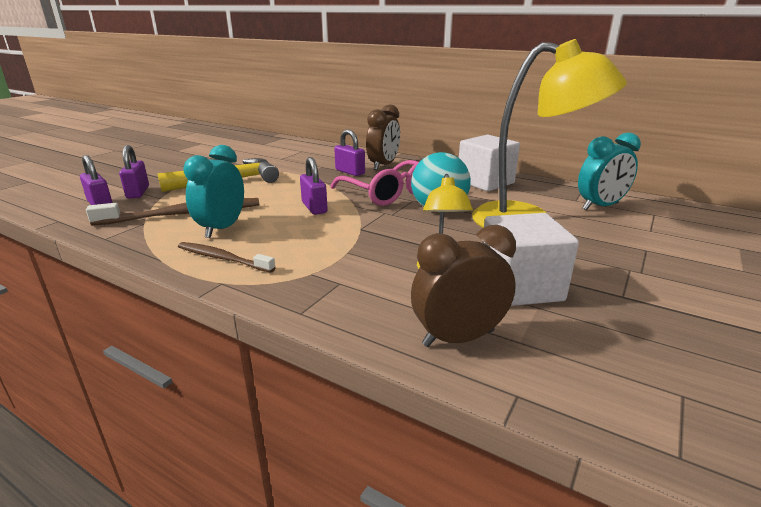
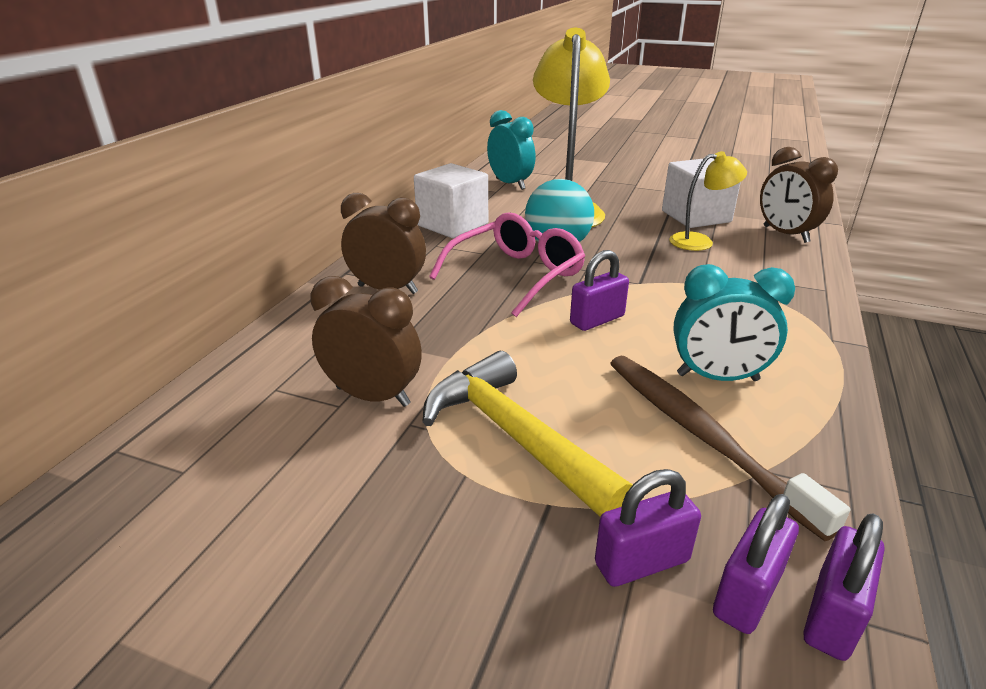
camera: 100 degrees left, 5 degrees up
(222, 258) = (789, 352): brown toothbrush -> none
(282, 162) = (373, 396): none -> brown clock
(350, 172) = (427, 313): purple padlock -> purple padlock (832, 615)

